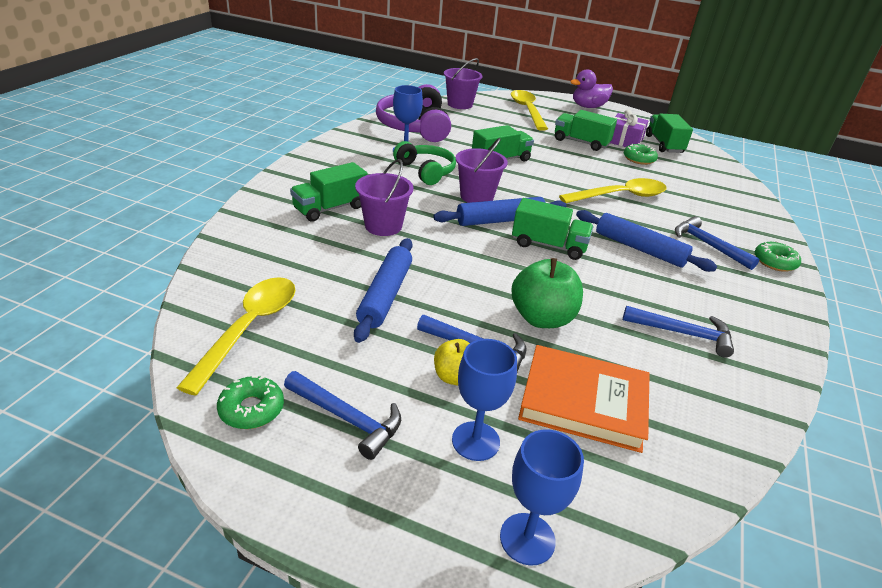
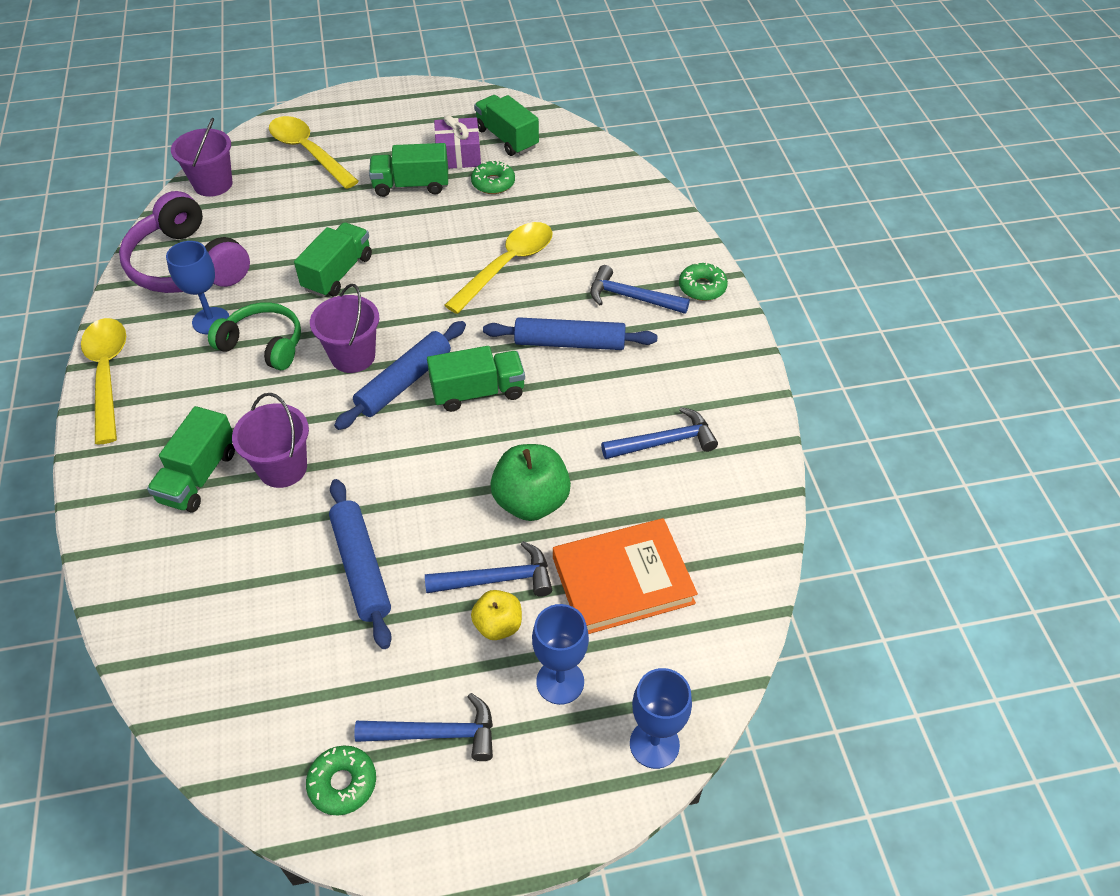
camera: 30 degrees left, 15 degrees up
(249, 328) = (257, 698): yellow spoon -> yellow spoon (107, 374)
(588, 107) = (379, 103): purple duck -> none

